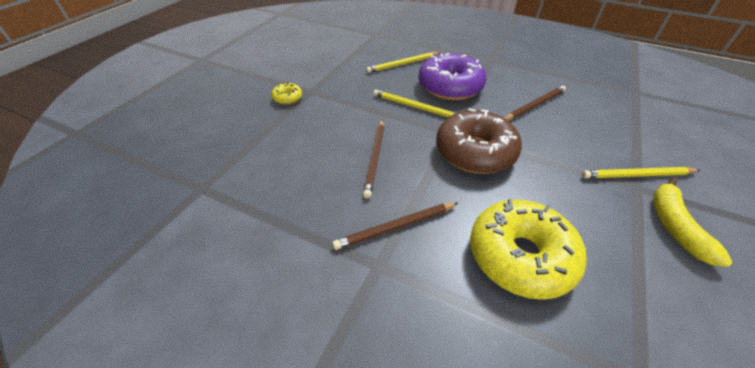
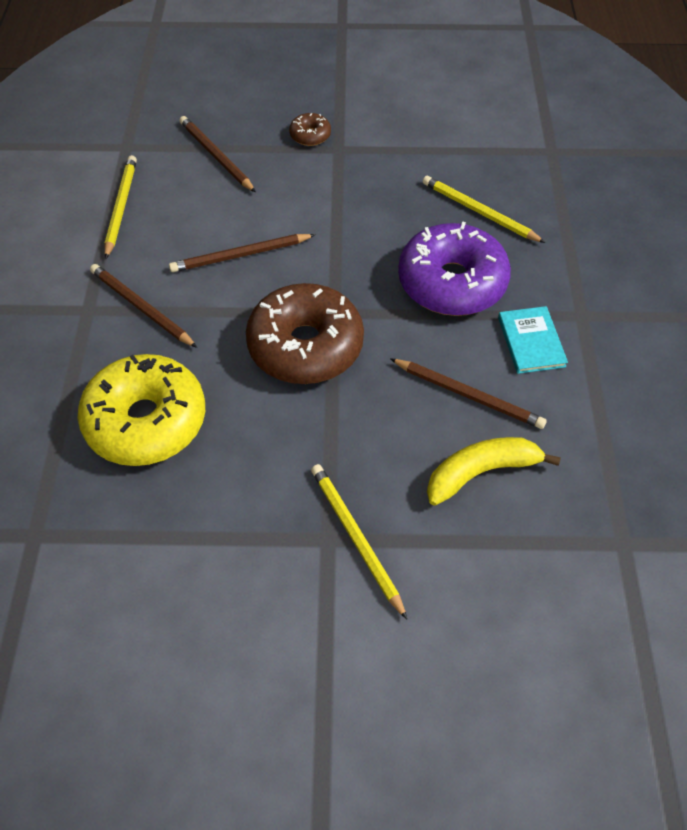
camera: 65 degrees right, 10 degrees up
(264, 142) = (216, 156): none -> brown pencil
(287, 98) = (310, 135): yellow donut -> brown donut
(415, 107) = (370, 259): yellow pencil -> yellow pencil (121, 207)
(503, 77) = (531, 342): none -> turquoise book
(675, 226) = (266, 580): yellow banana -> yellow banana (481, 472)

